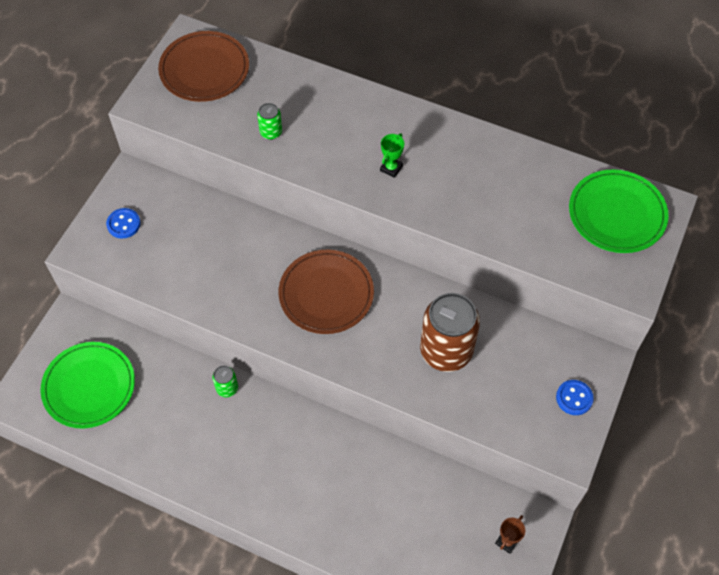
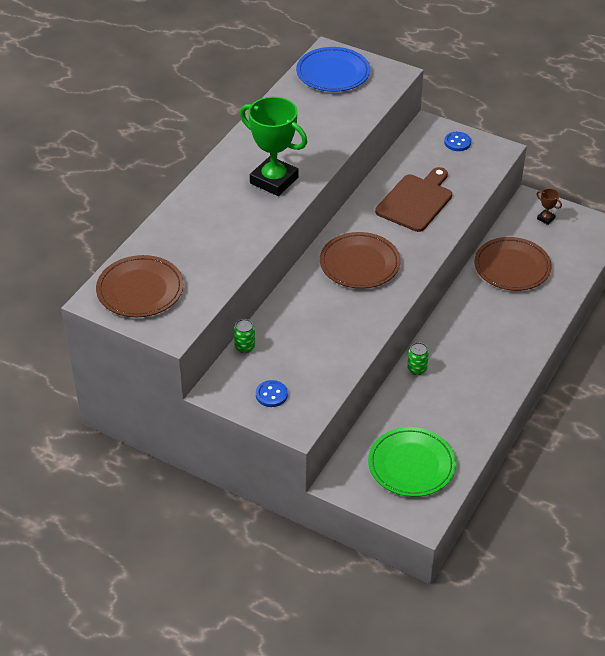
camera: 85 degrees left, 15 degrees down
(271, 132) = (223, 248): green can -> green can (245, 347)
(391, 168) = (274, 180): green trophy -> green trophy, size x2.45
(406, 495) = (512, 267): none -> brown plate
(446, 351) = (416, 201): brown can -> brown cutting board
(616, 214) = (333, 73): green plate -> blue plate

